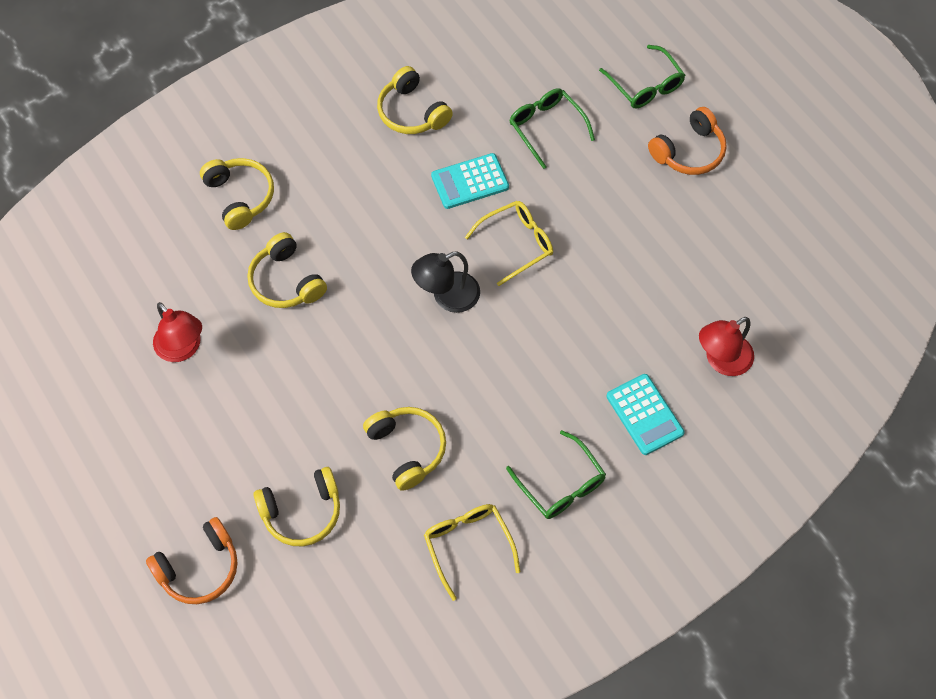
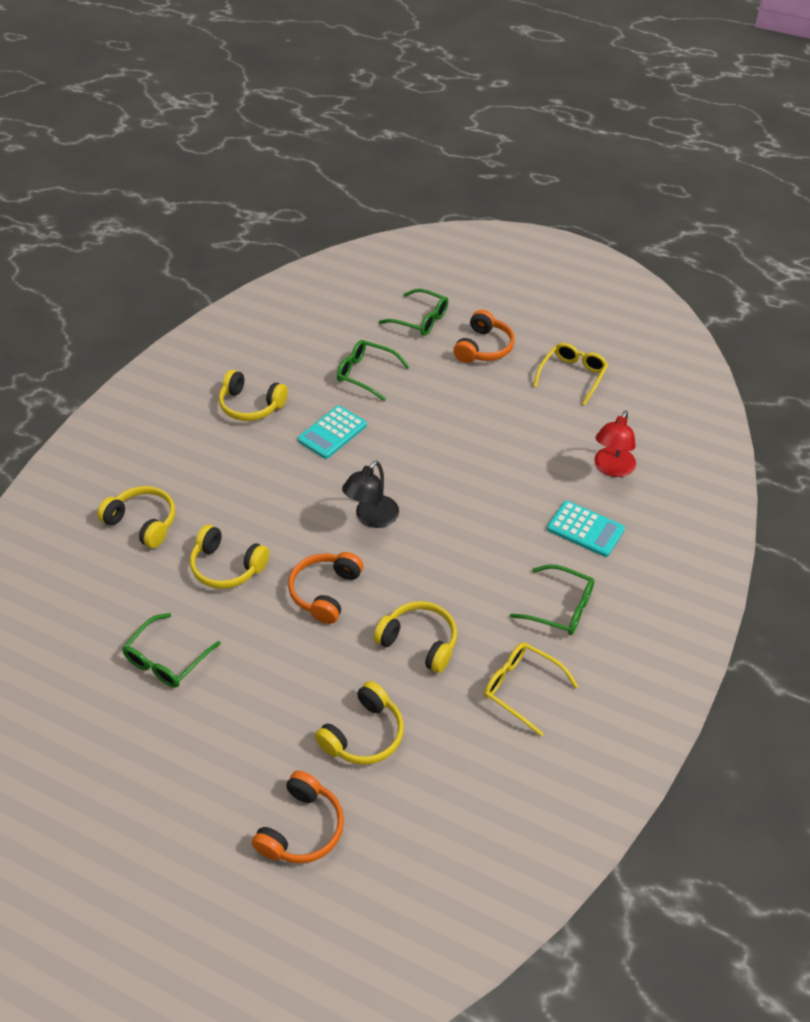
camera: 30 degrees left, 15 degrees down
(183, 349) = (167, 659): red lamp -> green glasses
(356, 353) = (325, 592): none -> orange headphones
(516, 244) = (400, 459): yellow glasses -> yellow glasses (572, 376)

